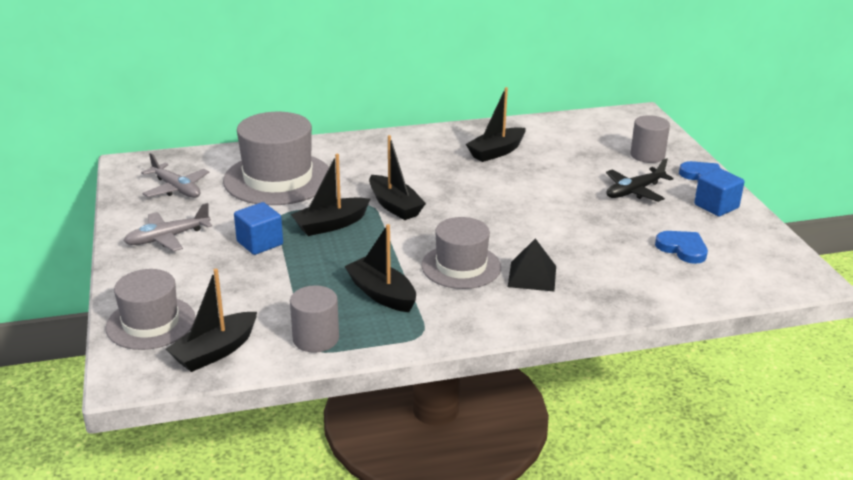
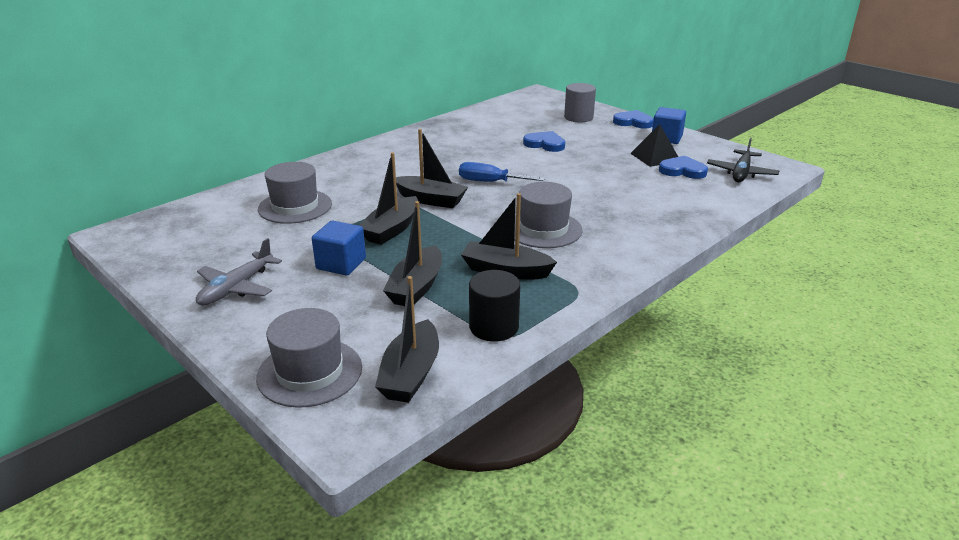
camera: 30 degrees left, 0 degrees up
(176, 188) = (195, 242): grey plane -> none
(278, 179) = (295, 206): grey hat -> grey hat, size x0.64
(316, 339) = (494, 327): grey cylinder -> black cylinder
(468, 204) = (490, 182): none -> blue screwdriver
(496, 152) = (465, 140): black boat -> black boat (416, 287)
(532, 276) = (606, 220): black pyramid -> black pyramid (655, 157)
(572, 177) = (545, 144): none -> blue heart
(635, 191) = (601, 142): black plane -> black plane (741, 173)

